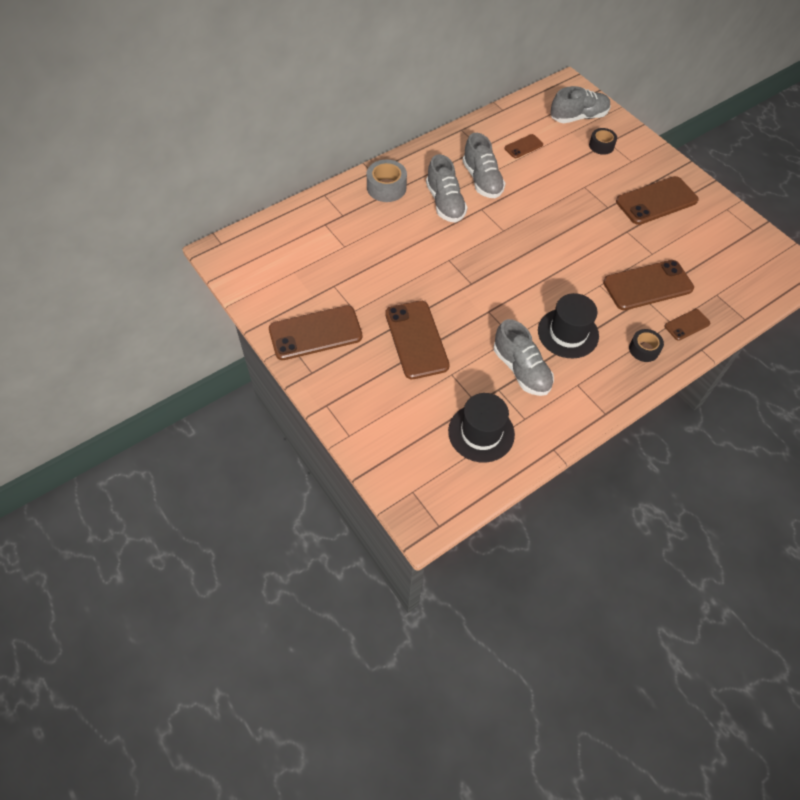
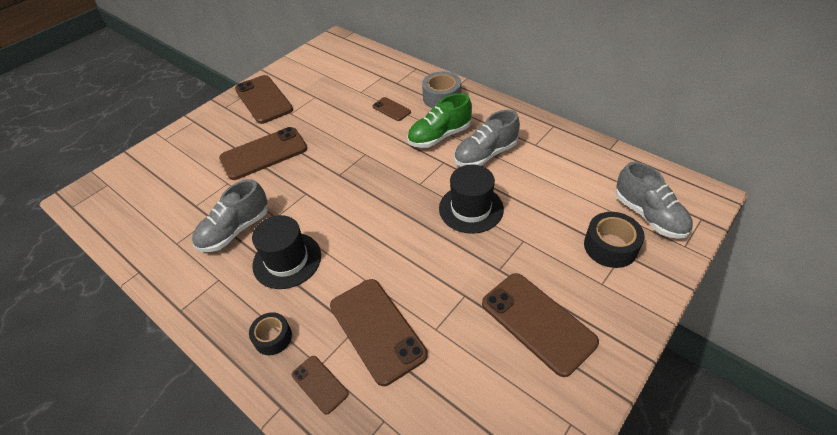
camera: 80 degrees right, 10 degrees down
(445, 203) = (439, 136): grey shoe -> green shoe
(481, 433) = (161, 215): black hat -> black hat (471, 208)
(523, 146) = (559, 176): brown phone -> brown phone (391, 109)
(601, 145) = (610, 246): black tape -> black tape, size x1.51

